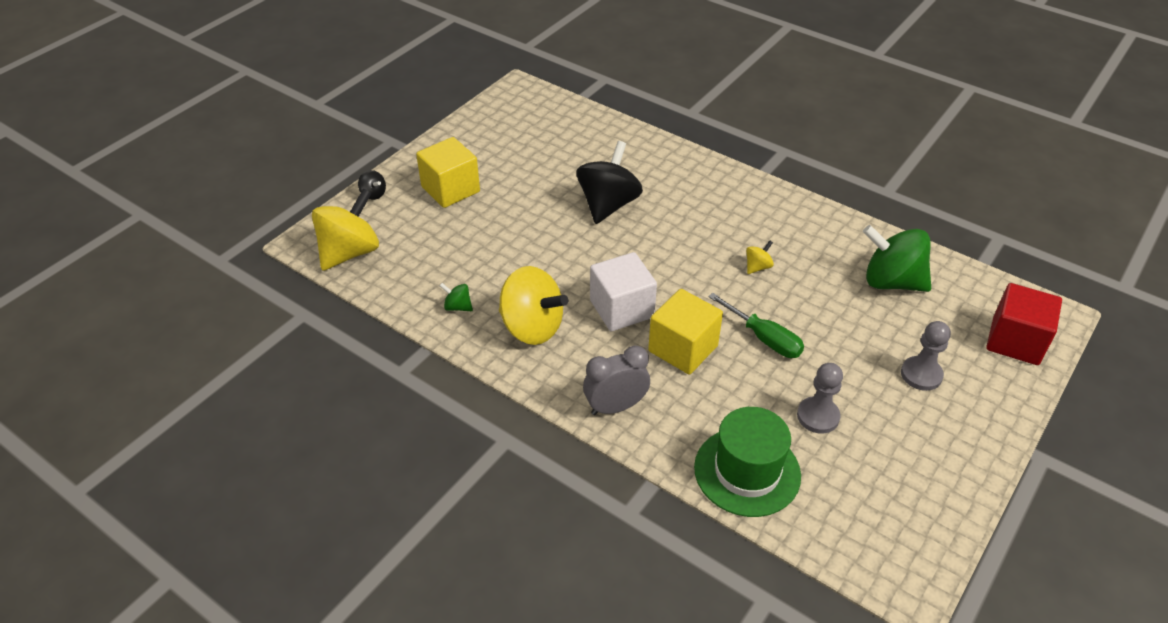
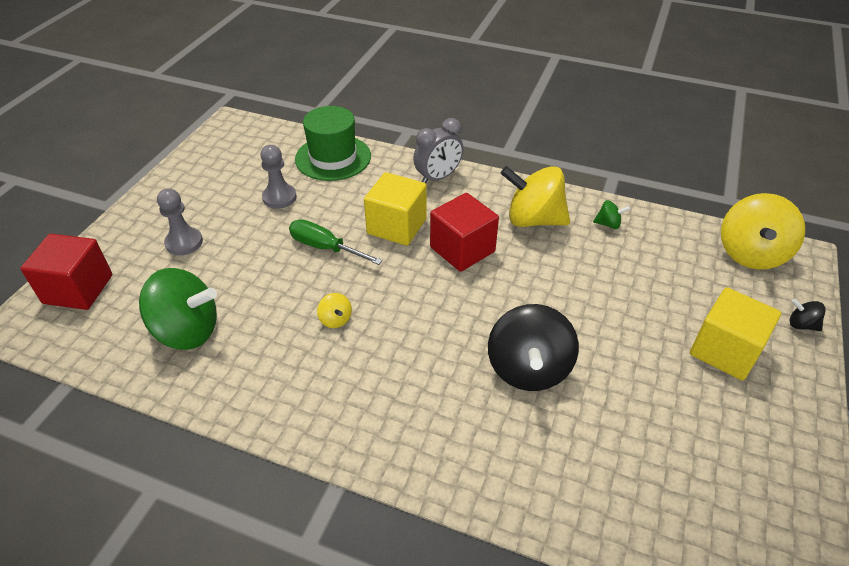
camera: 165 degrees right, 0 degrees up
(621, 309) = (462, 249): white cube -> red cube
(757, 267) = (335, 319): yellow spinning top -> yellow spinning top turned 60 degrees counterclockwise

